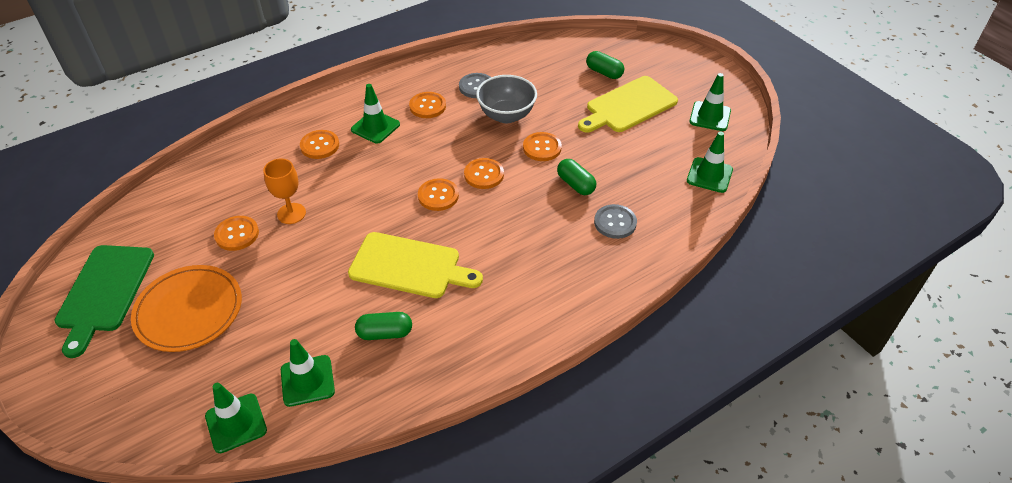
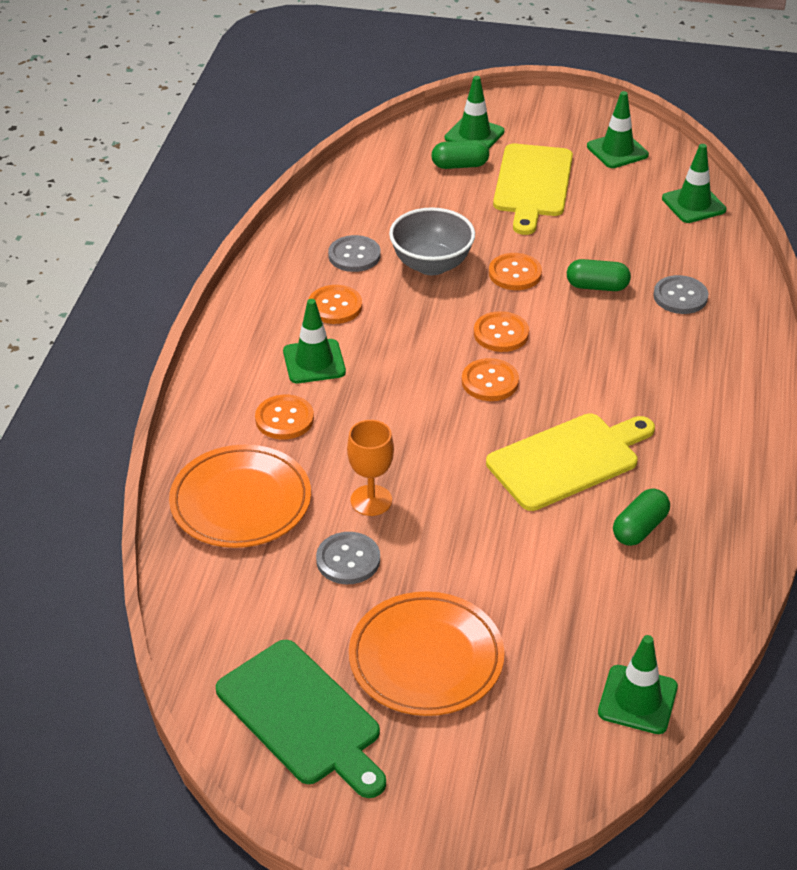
camera: 45 degrees left, 5 degrees down
(237, 234) = (348, 560): orange button -> grey button
(242, 171) = (241, 501): none -> orange plate
(307, 381) = (639, 617): green traffic cone -> green traffic cone (474, 135)

